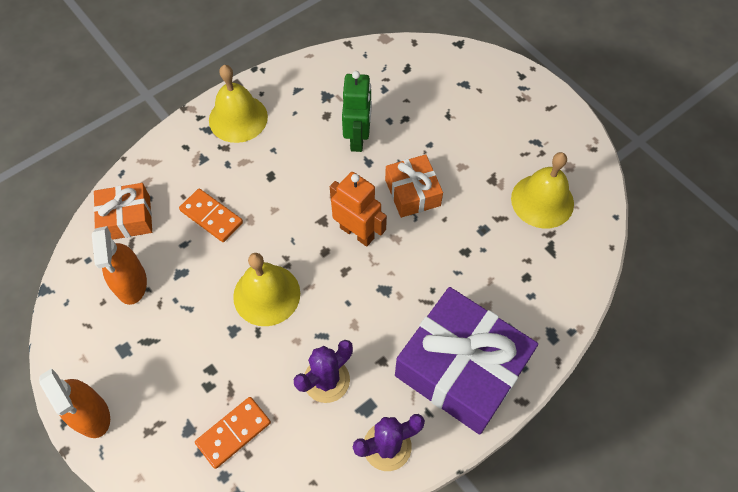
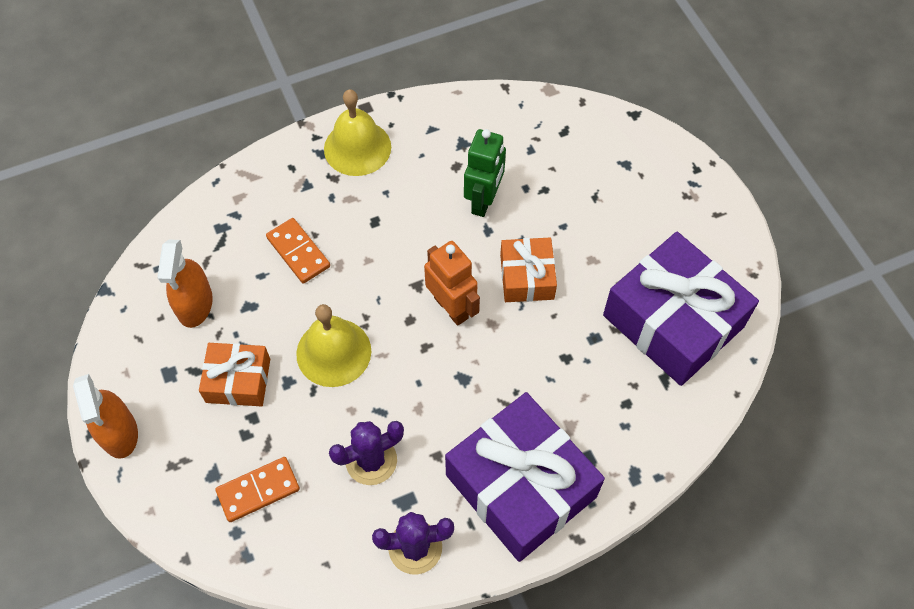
camera: 15 degrees right, 0 degrees up
(127, 218) = (209, 233): orange gift -> orange gift (238, 380)
(542, 201) = (673, 321): yellow bell -> purple gift

